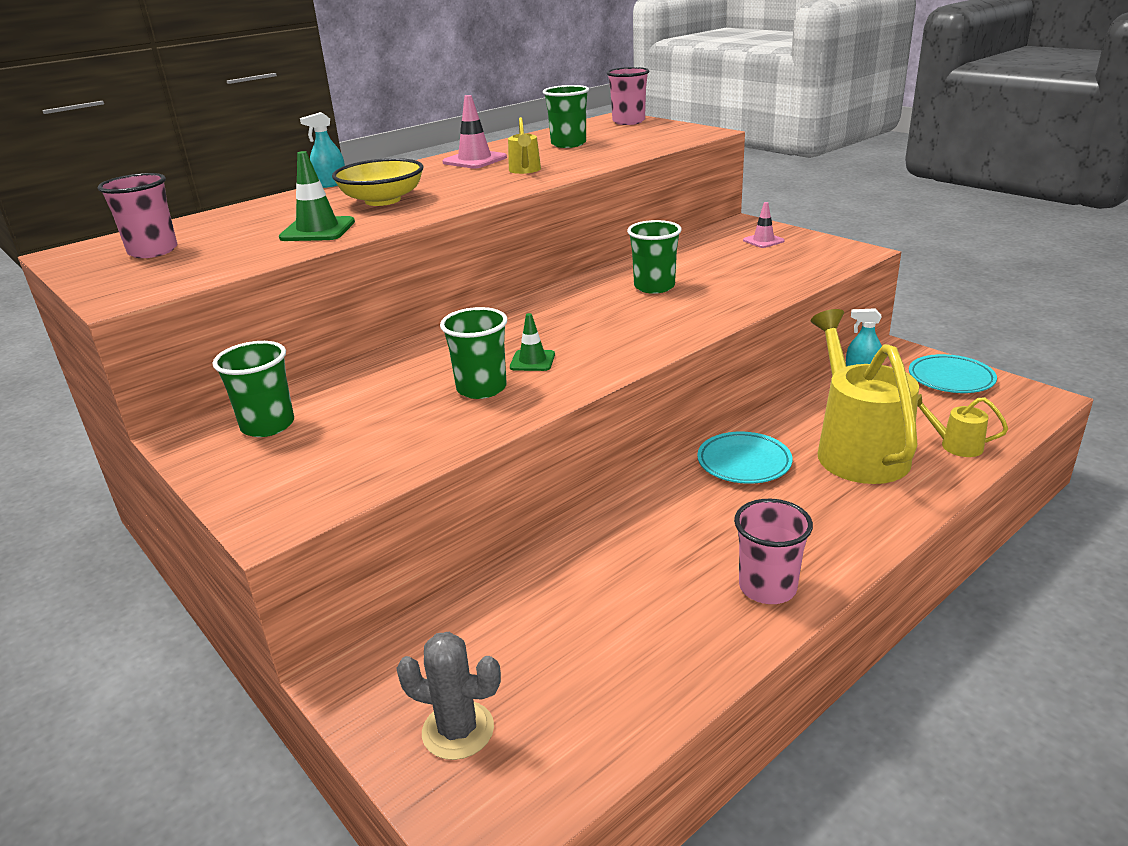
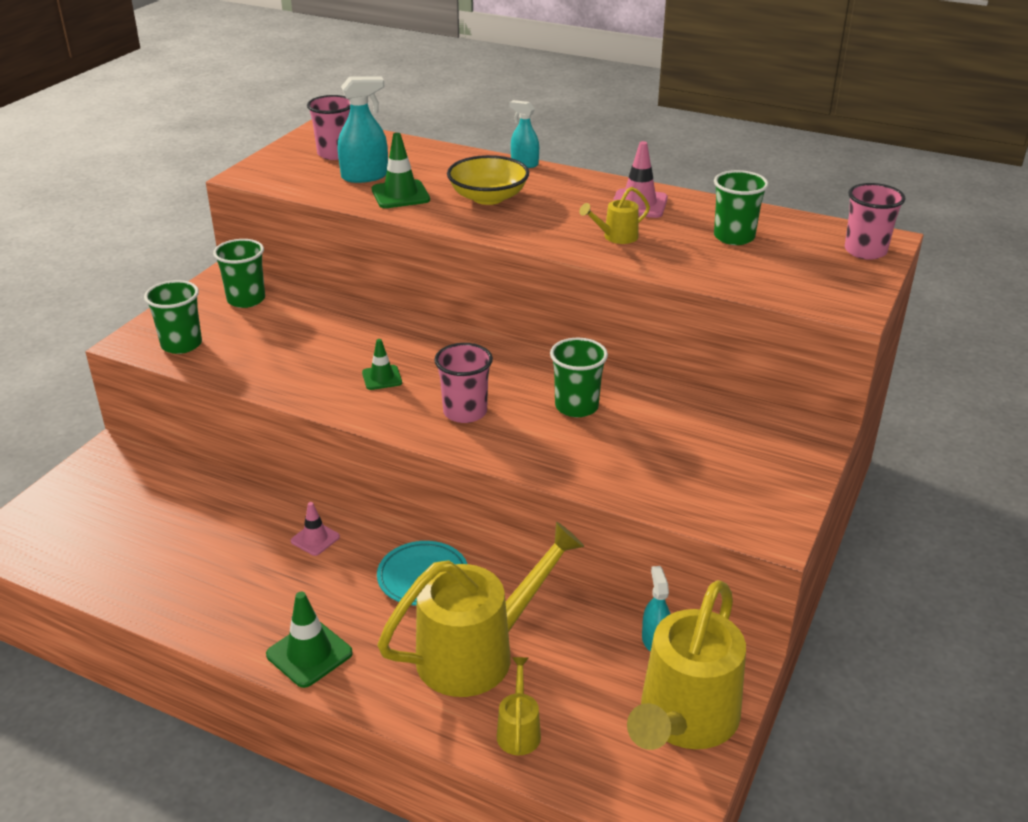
camera: 65 degrees right, 5 degrees up
(242, 241) = (365, 176): none -> turquoise spray bottle
(458, 730) = (72, 507): grey cactus -> none
(481, 388) = (325, 367): green cup -> green cup (181, 344)
(763, 241) = (763, 456): pink traffic cone -> pink traffic cone (315, 539)
(767, 587) = (239, 620): pink cup -> pink cup (465, 412)
(835, 543) = (309, 654): none -> green traffic cone
(951, 379) = (684, 721): turquoise plate -> yellow watering can

